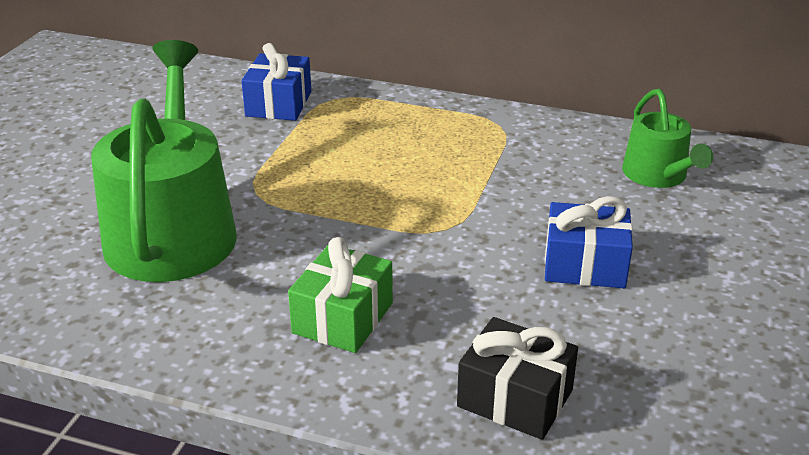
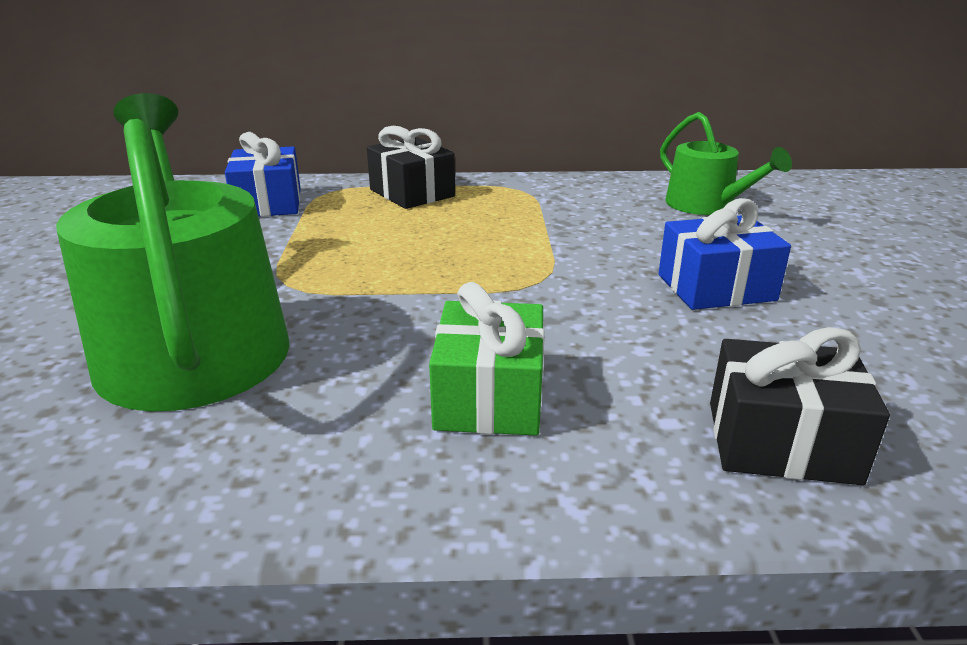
camera: 20 degrees left, 5 degrees down
(402, 112) = (412, 193): none -> black gift

